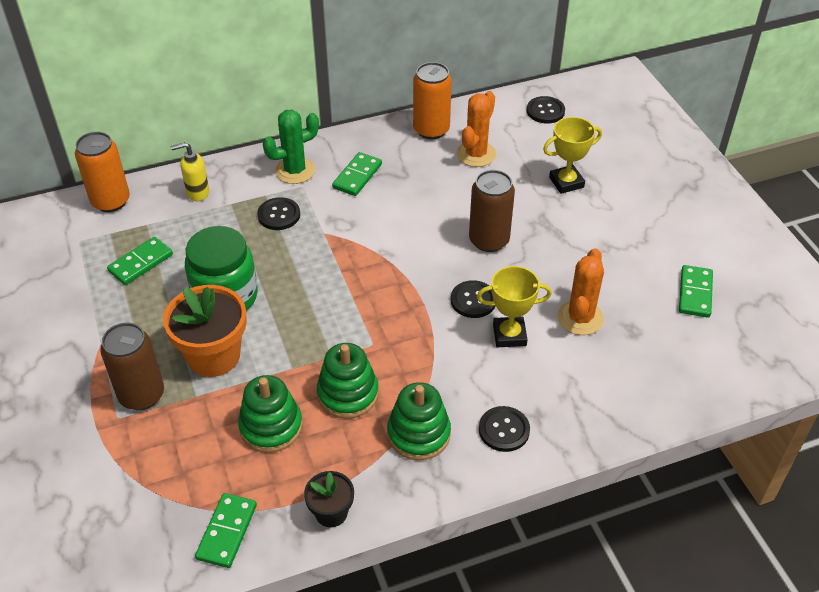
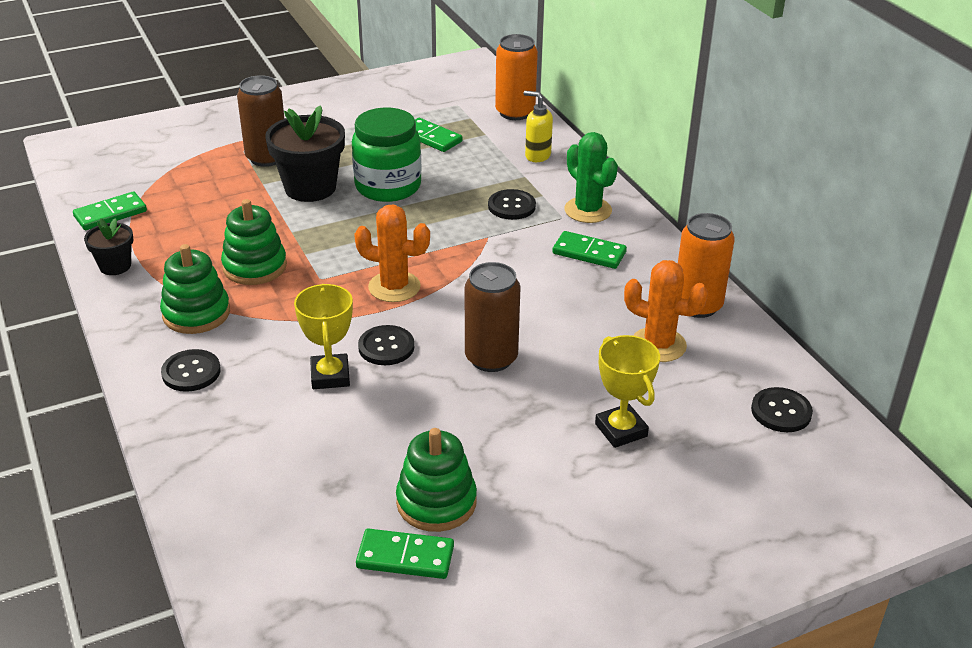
camera: 85 degrees right, 10 degrees down
(197, 193) = (537, 156): yellow soap dispenser -> yellow soap dispenser turned 45 degrees counterclockwise
(214, 356) = (310, 188): orange flower pot -> black flower pot
(227, 532) = (110, 214): green domino -> green domino turned 45 degrees counterclockwise
(271, 426) = (220, 226): green stacking toy -> green stacking toy (436, 502)
(580, 318) = (357, 436): orange cactus -> orange cactus (394, 287)

